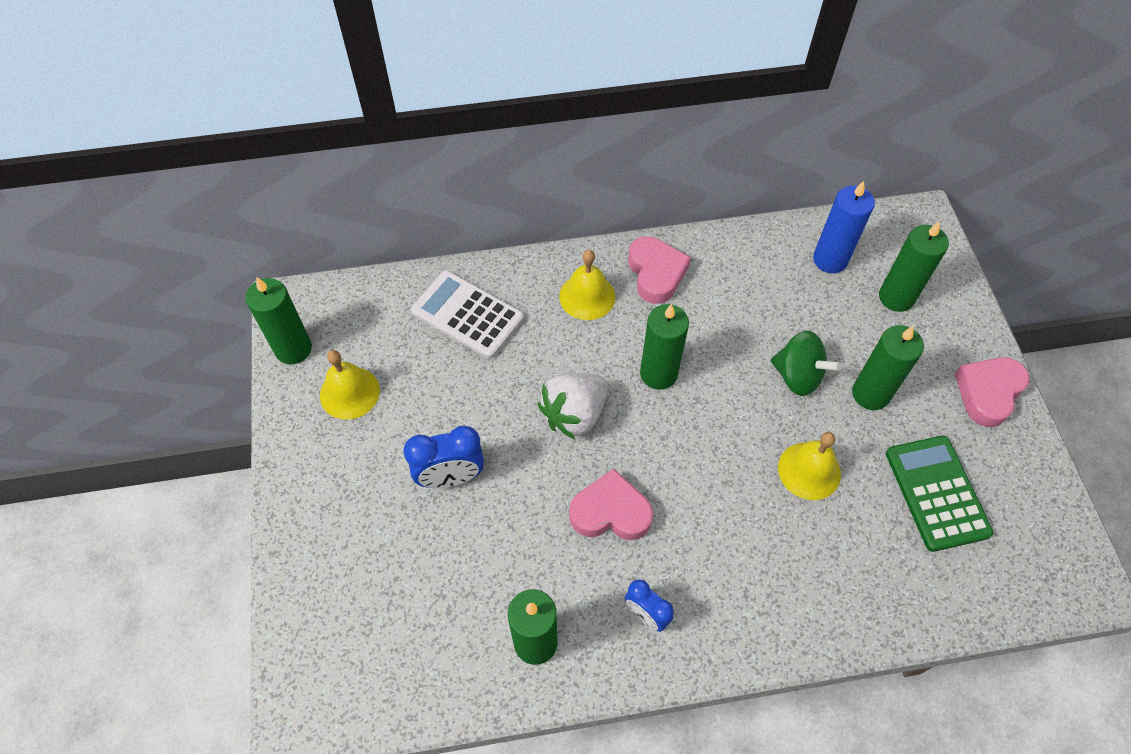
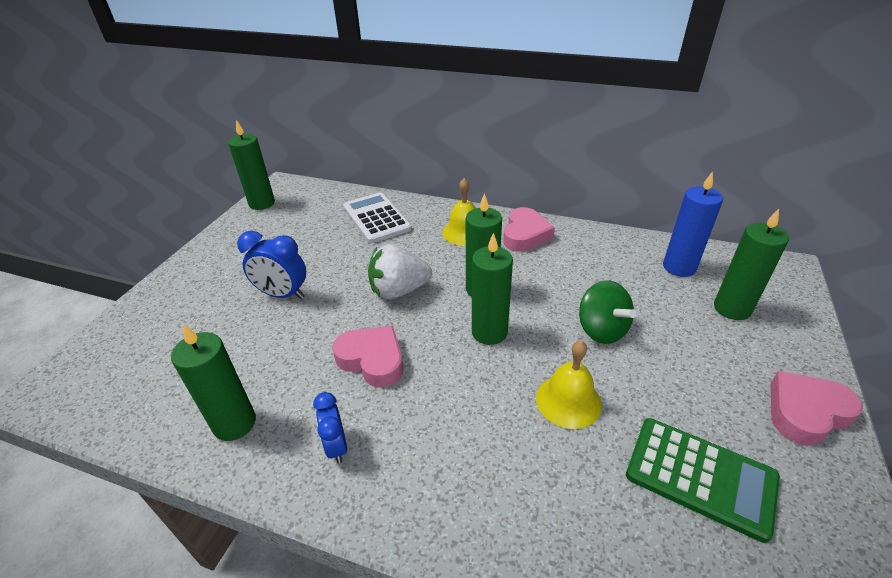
camera: 30 degrees right, 20 degrees down
(349, 392) = (270, 232): yellow bell -> none
(870, 394) = (667, 367): green candle -> green candle (489, 332)
(936, 493) = (700, 476): green calculator -> green calculator turned 105 degrees clockwise

